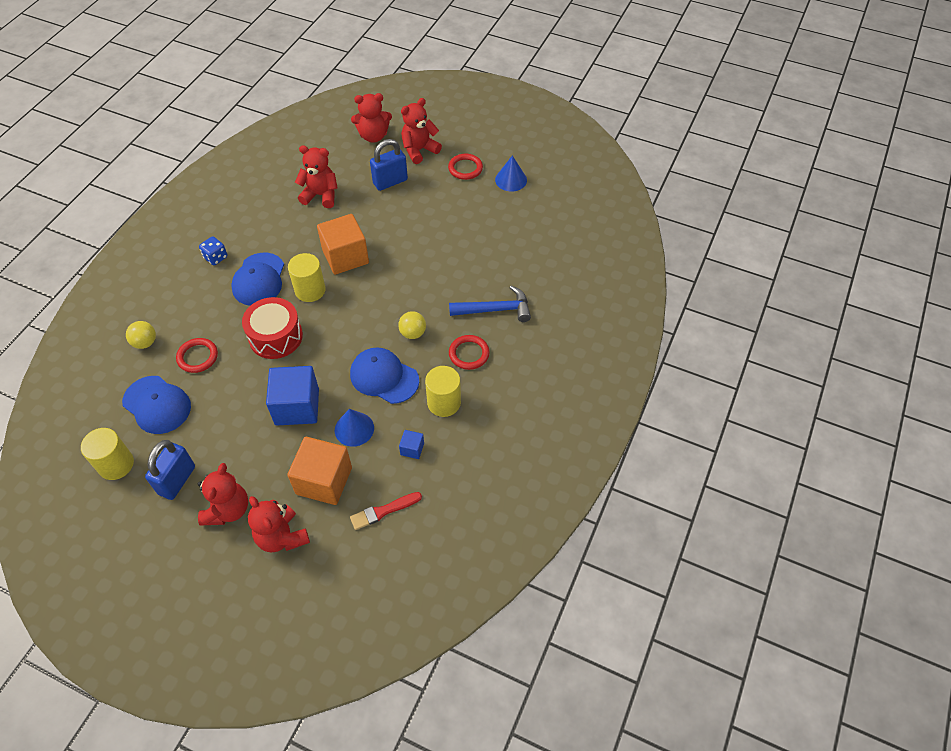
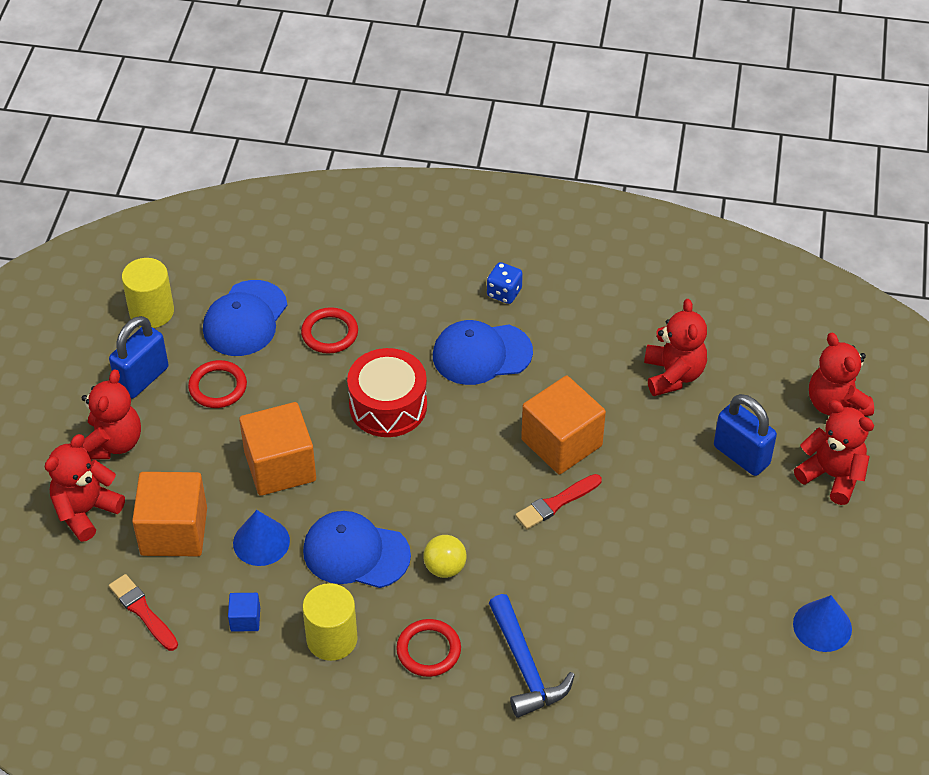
camera: 75 degrees right, 5 degrees down
(145, 343) = (336, 272): yellow ball -> none
(177, 480) = (142, 378): blue padlock -> blue padlock turned 60 degrees counterclockwise
(228, 509) = (112, 443): red teddy bear -> red teddy bear turned 75 degrees counterclockwise
(297, 407) = (280, 466): blue cube -> orange cube
(310, 290) = (483, 419): yellow cylinder -> none
(384, 377) = (356, 553): blue cap -> blue cap turned 90 degrees counterclockwise
(388, 269) = (556, 503): none -> red brush
(465, 168) = (819, 552): red ring -> red ring (218, 387)

